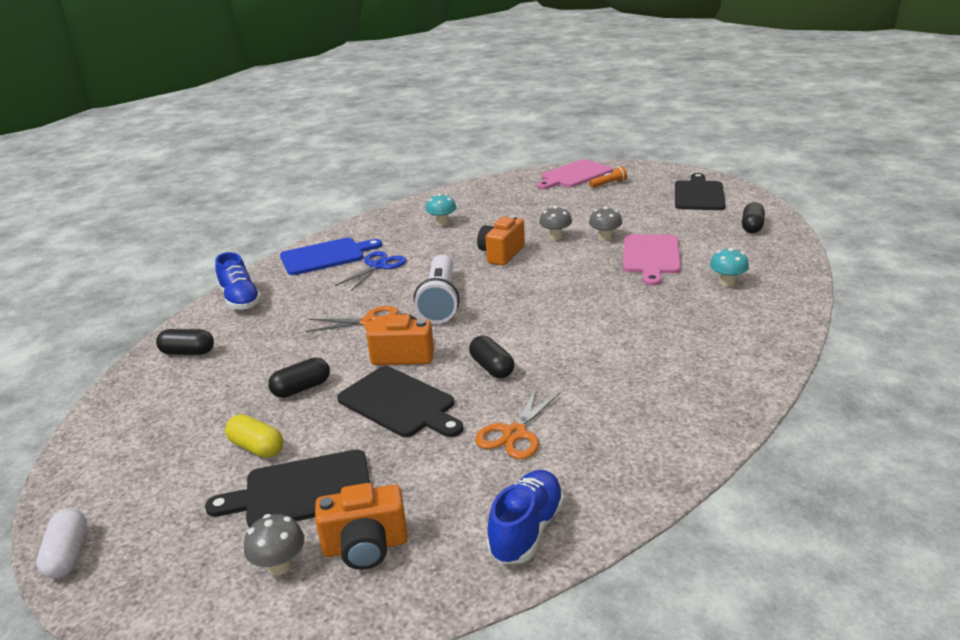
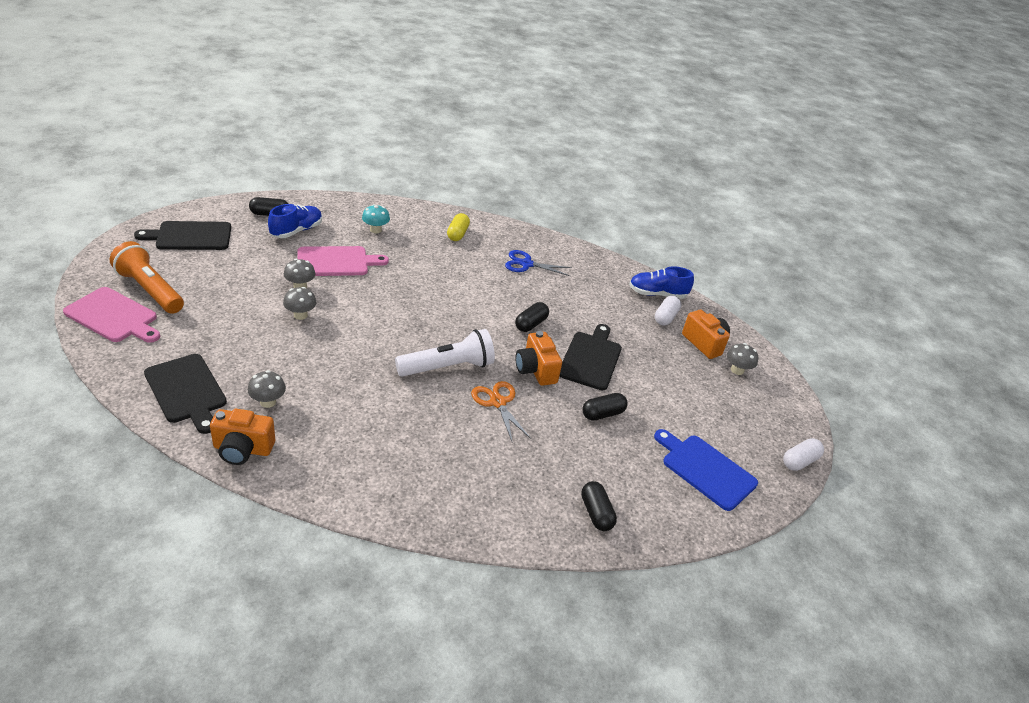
camera: 120 degrees left, 10 degrees up
(240, 300) = (492, 517): blue shoe -> blue shoe (296, 231)
(257, 447) = (671, 414): yellow capsule -> yellow capsule (457, 234)
(301, 388) = (602, 414): black capsule -> black capsule turned 60 degrees counterclockwise
(302, 490) = (688, 379): black cutting board -> black cutting board (186, 391)
(326, 256) = (373, 480): blue cutting board -> blue cutting board (705, 470)
(378, 266) = (389, 427): blue scissors -> blue scissors (526, 264)
(442, 223) = (268, 402): turquoise mushroom -> grey mushroom
(456, 517) = (665, 317): none -> white capsule
(501, 254) = (345, 345): orange camera -> orange camera (242, 449)
(514, 433) = (591, 306): orange scissors -> none
(608, 184) = (150, 290): orange flashlight -> orange flashlight, size x2.12

